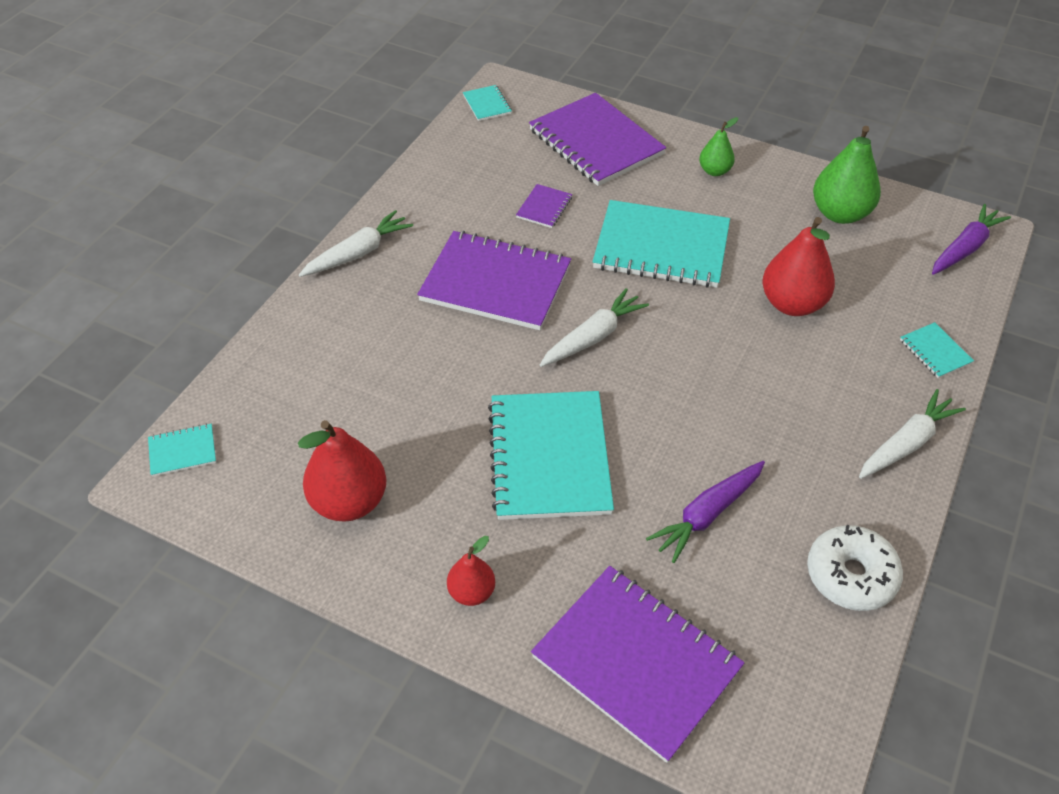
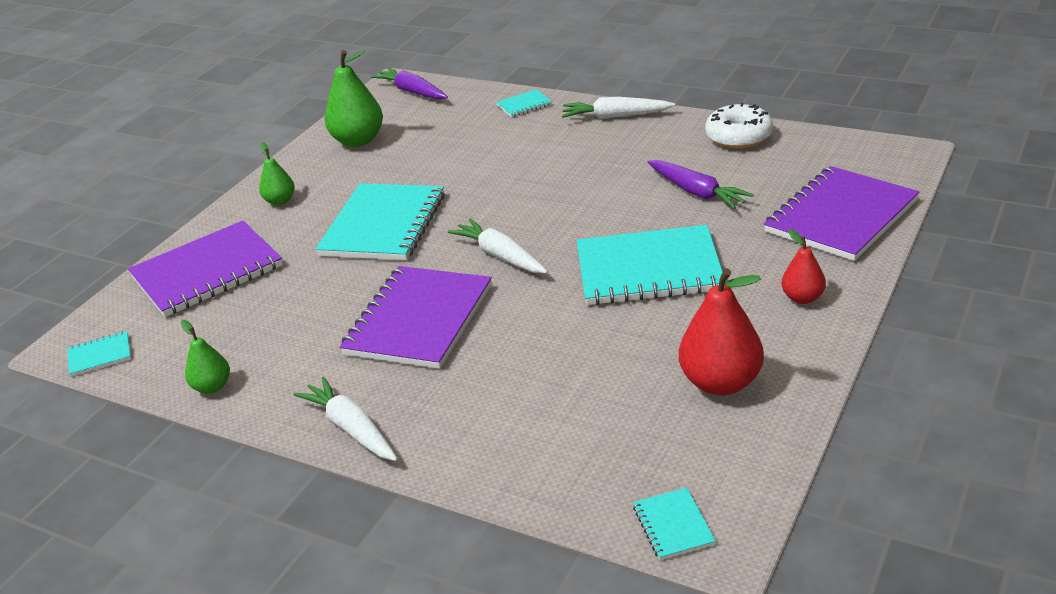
camera: 85 degrees left, 15 degrees down
(432, 170) = (212, 387): none -> green pear
(544, 207) = (306, 298): purple notebook -> none
(792, 304) = (467, 160): red pear -> none
(906, 443) = (615, 116): white carrot -> white carrot turned 45 degrees counterclockwise

